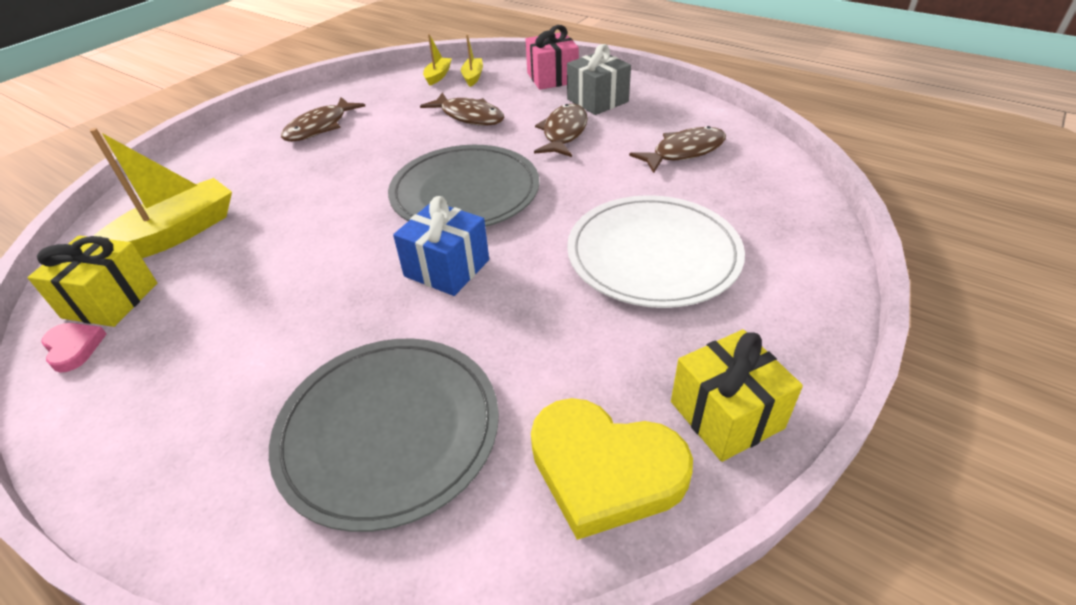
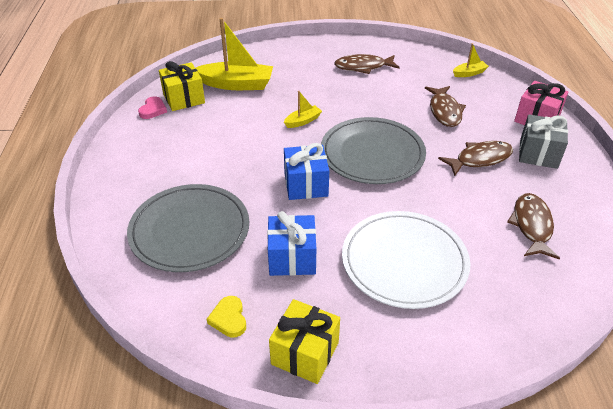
camera: 50 degrees right, 0 degrees up
(473, 77) = (488, 86): yellow boat -> yellow boat (303, 121)
(556, 345) = (292, 258): none -> blue gift
(604, 470) = (229, 319): yellow heart -> yellow heart, size x0.49
(684, 152) = (532, 225): brown fish -> brown fish turned 105 degrees counterclockwise

